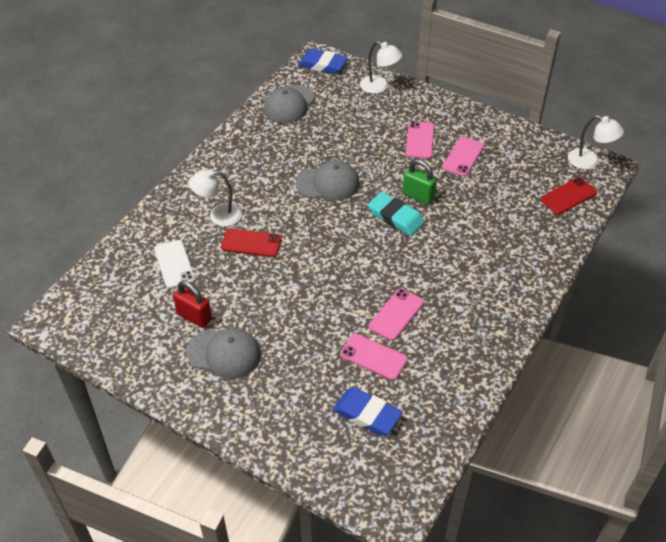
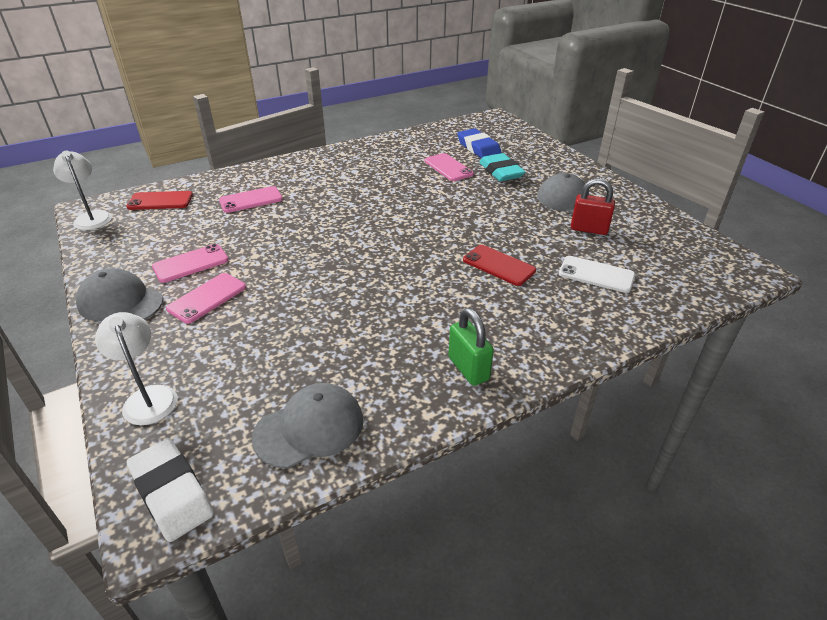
camera: 150 degrees left, 10 degrees down
(174, 264) = (596, 274): white phone -> white phone turned 75 degrees counterclockwise
(194, 317) = (589, 229): red padlock -> red padlock turned 45 degrees counterclockwise
(218, 215) = (522, 304): white lamp -> none
(322, 65) = (172, 493): blue eraser -> white eraser
(328, 183) = (365, 291): grey cap -> grey cap (120, 302)
(395, 217) = (331, 237): turquoise eraser -> turquoise eraser (501, 172)
(396, 314) = (407, 181): pink phone -> pink phone (251, 200)
(418, 196) = (286, 246): green padlock -> green padlock (468, 368)

